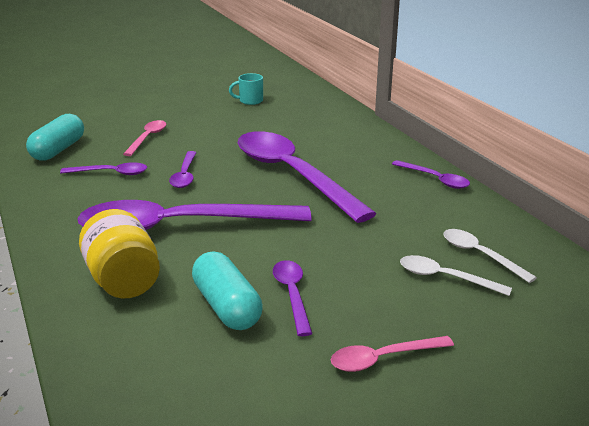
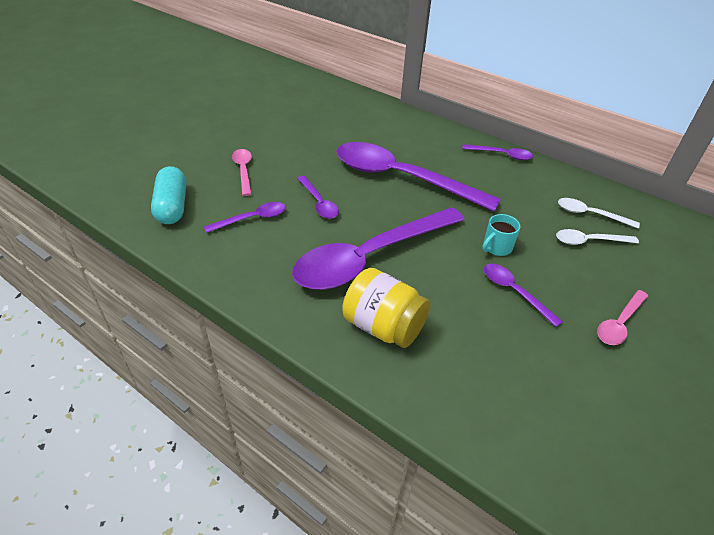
camera: 30 degrees left, 15 degrees up
(226, 306) = (483, 321): turquoise capsule -> none
(250, 101) = (290, 108): turquoise mug -> turquoise mug (496, 247)

